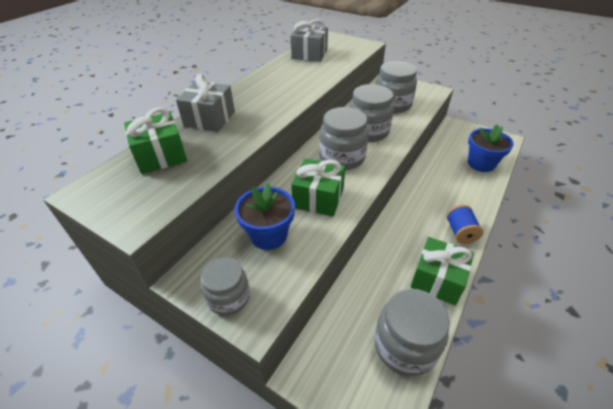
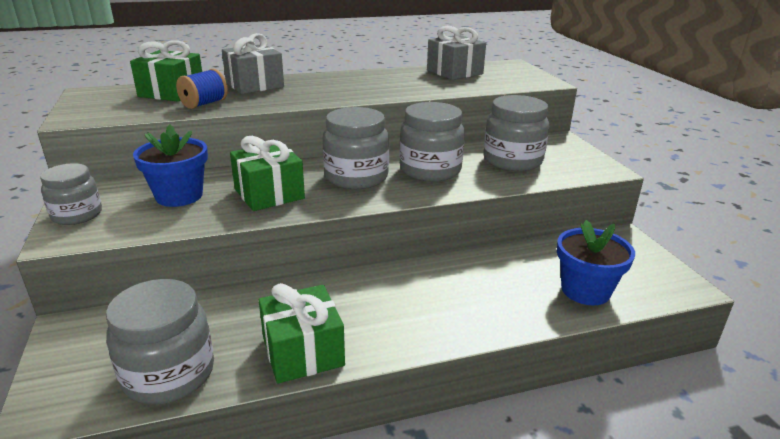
camera: 40 degrees right, 15 degrees down
(460, 232) = (414, 333): blue spool -> blue spool (204, 104)

